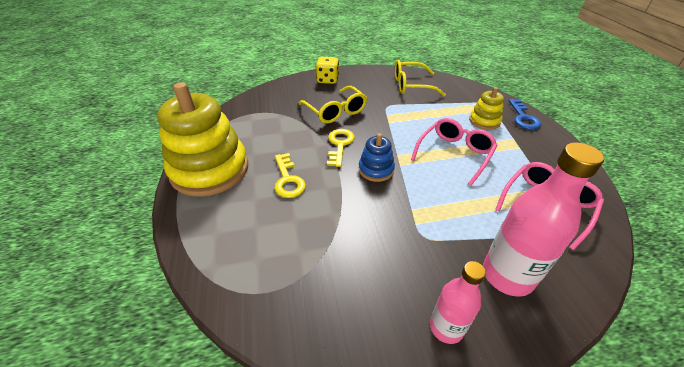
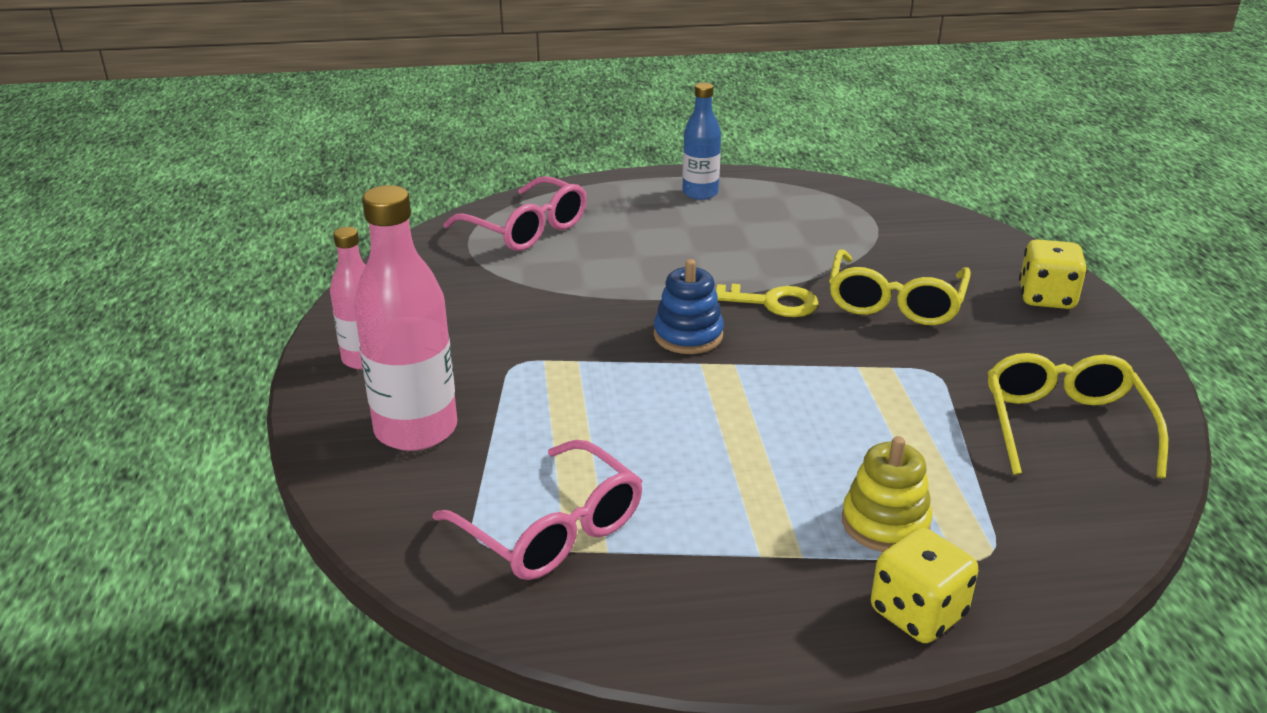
camera: 95 degrees right, 10 degrees down
(210, 170) = (700, 193): yellow stacking toy -> blue bottle
(288, 180) = (670, 253): yellow key -> none
(335, 111) = (895, 303): yellow glasses -> yellow glasses turned 45 degrees counterclockwise
(455, 154) = (735, 440): pink glasses -> pink glasses (527, 229)
(523, 117) = (917, 613): blue key -> yellow dice

